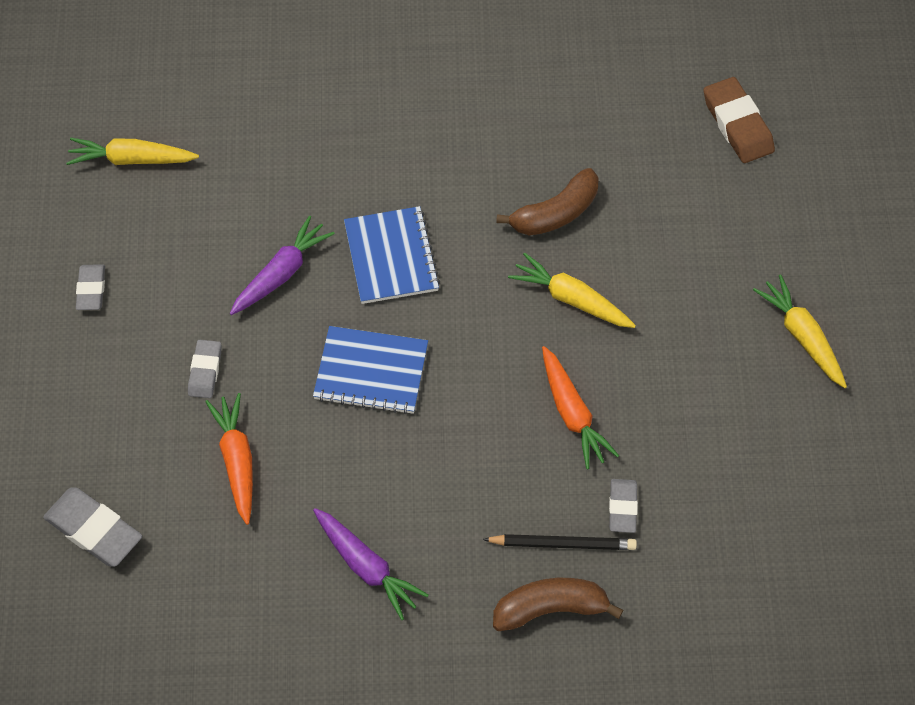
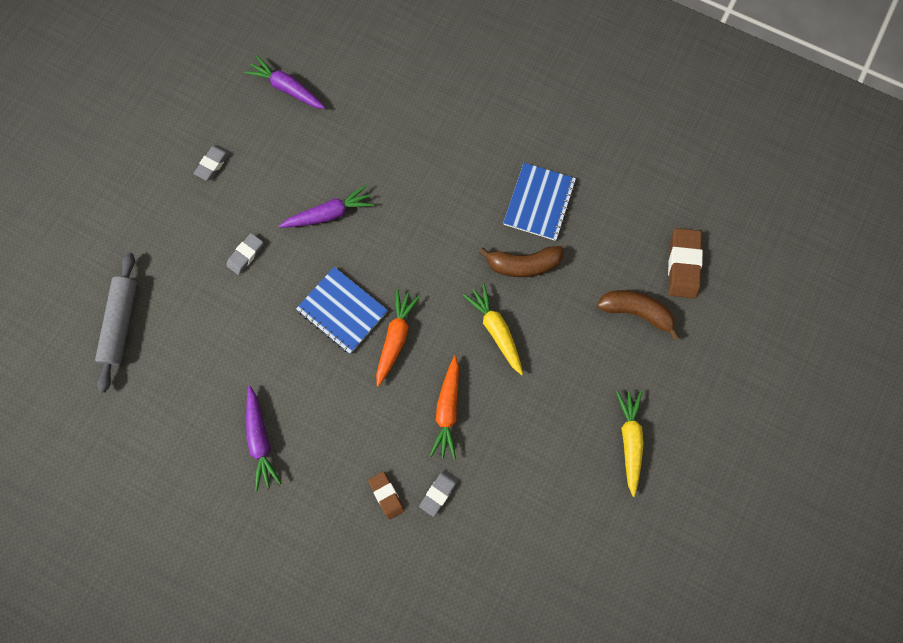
camera: 30 degrees right, 15 degrees up
(94, 530) = (122, 323): grey eraser -> grey rolling pin
(132, 160) = (287, 89): yellow carrot -> purple carrot
(237, 461) = (228, 325): orange carrot -> orange carrot (395, 338)
(391, 257) = (402, 239): blue notebook -> blue notebook (539, 202)
(550, 609) = (352, 534): brown banana -> brown banana (636, 312)
(562, 544) = (386, 495): black pencil -> brown eraser

